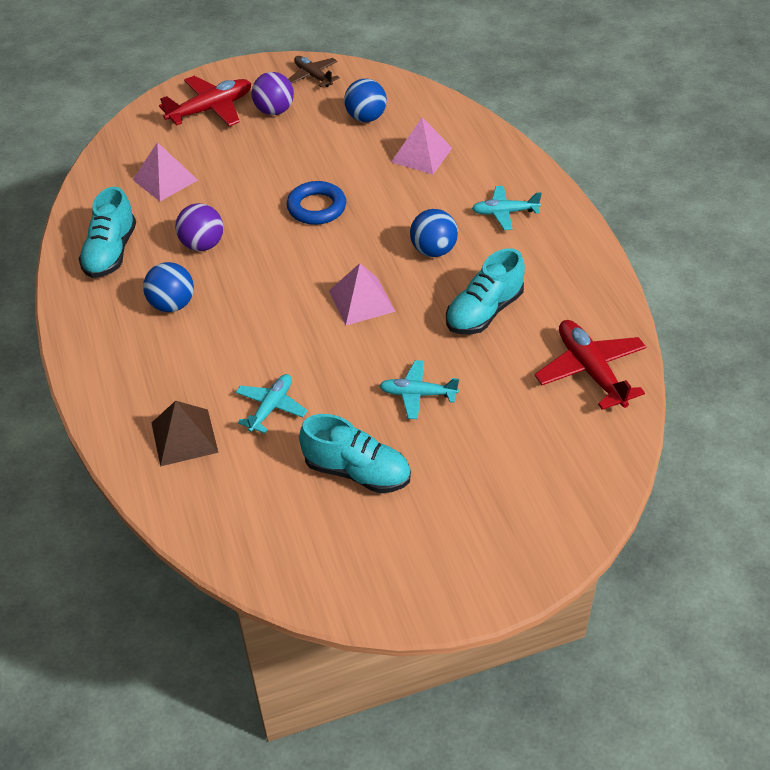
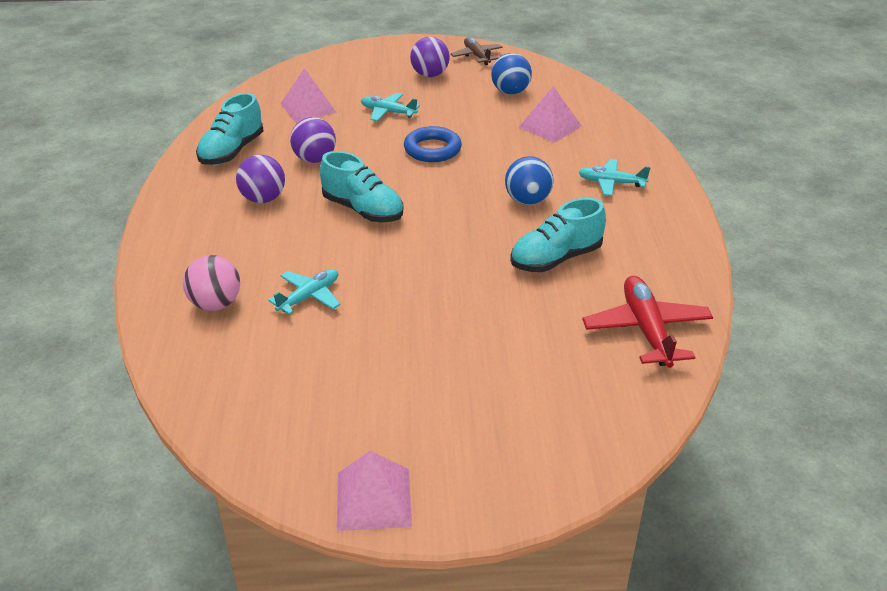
camera: 15 degrees right, 10 degrees down
(172, 305) = (263, 199): blue ball -> purple ball
(184, 437) = (215, 304): brown pyramid -> pink ball
(211, 109) = (375, 66): red plane -> none
(357, 471) = (364, 369): turquoise shoe -> turquoise shoe (363, 210)
(361, 301) = (439, 228): pink pyramid -> pink pyramid (374, 499)
(417, 394) = (457, 314): turquoise plane -> turquoise plane (388, 112)

